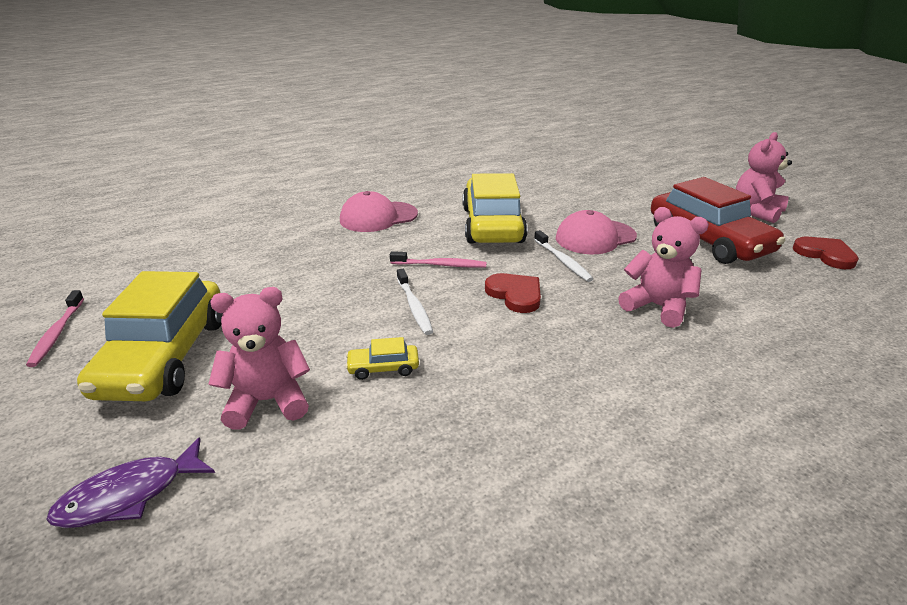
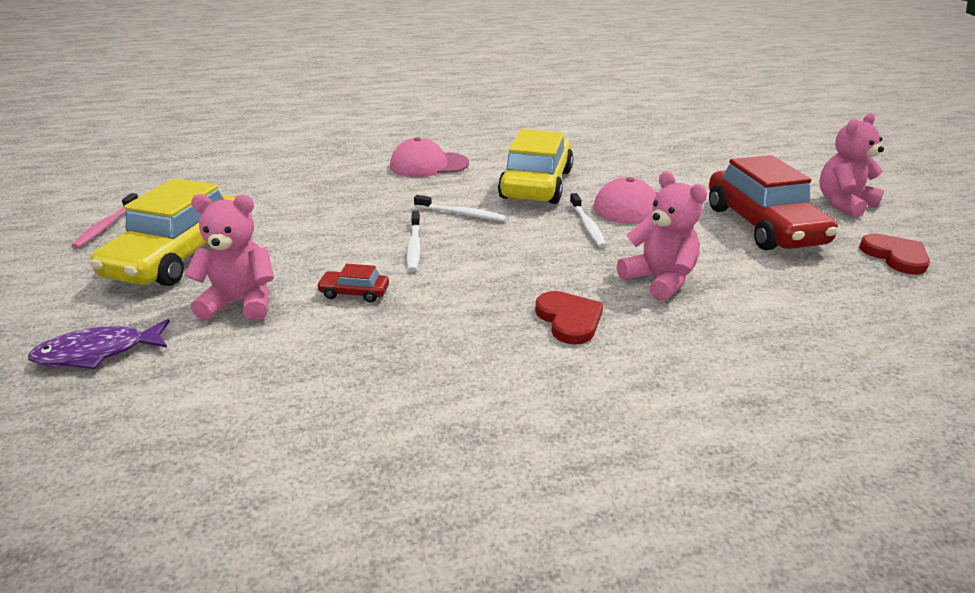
camera: 15 degrees right, 0 degrees up
(383, 368) = (354, 293): yellow car -> red car
(440, 265) = (462, 214): pink toothbrush -> white toothbrush
(515, 294) = (518, 249): red heart -> red heart (569, 320)

